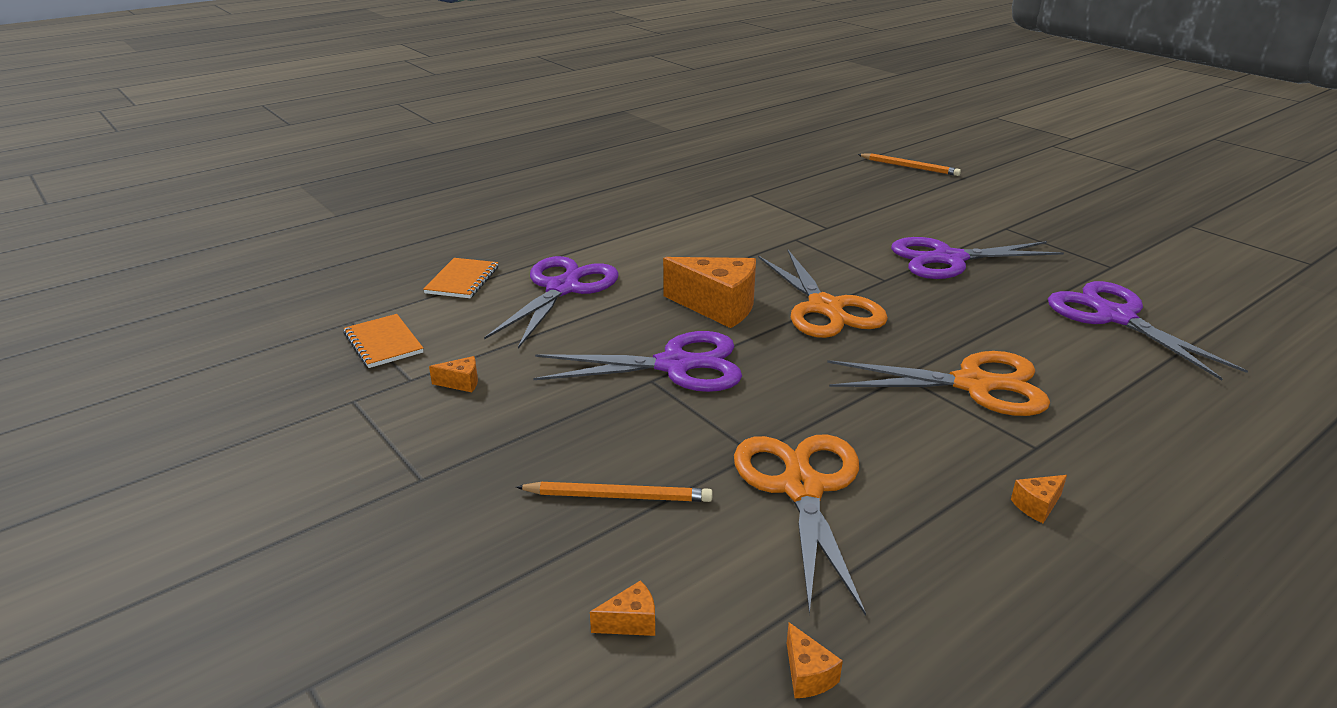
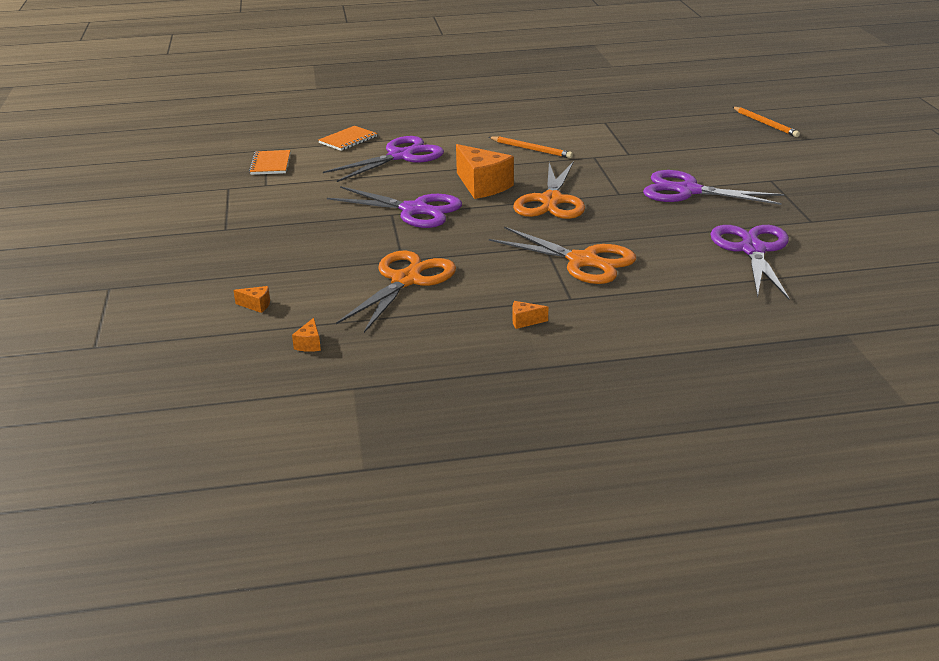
camera: 30 degrees right, 0 degrees up
(461, 383) = (289, 192): orange cheese -> none
(618, 496) = (309, 259): orange pencil -> orange pencil (531, 149)

